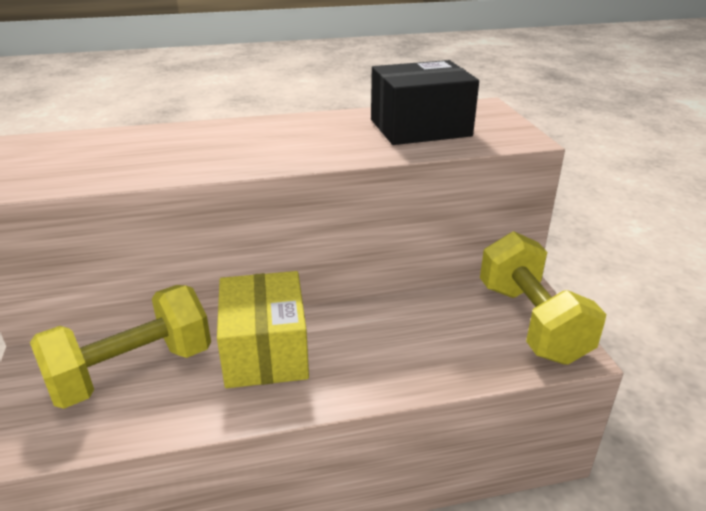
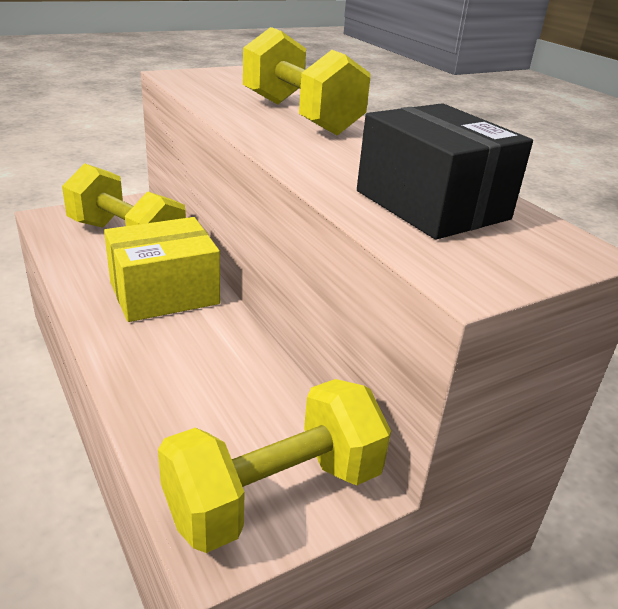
camera: 70 degrees right, 0 degrees up
(210, 141) = (300, 116): none -> yellow dumbbell

